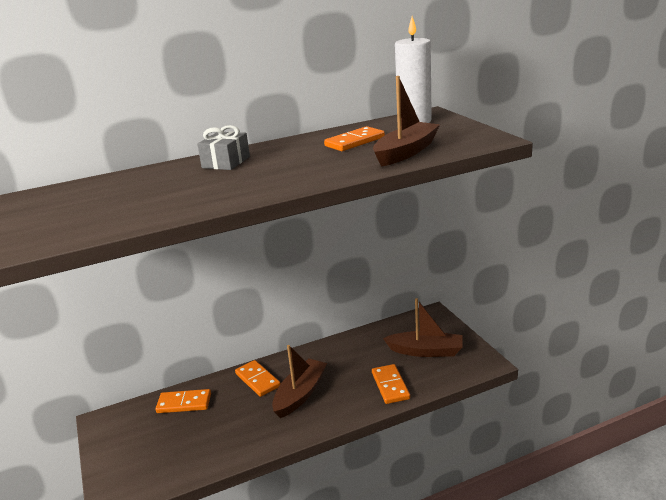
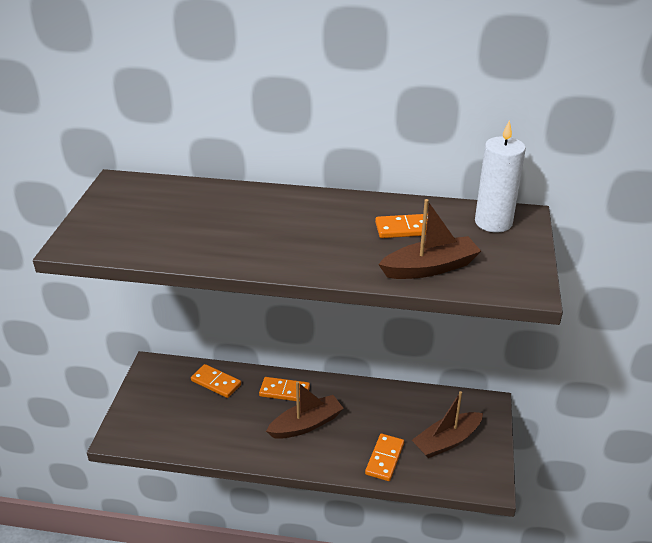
camera: 30 degrees right, 10 degrees up
(226, 162) = (279, 206): grey gift -> none
(257, 380) = (284, 391): orange domino -> orange domino turned 75 degrees counterclockwise
(426, 351) = (447, 441): brown boat -> brown boat turned 105 degrees clockwise

